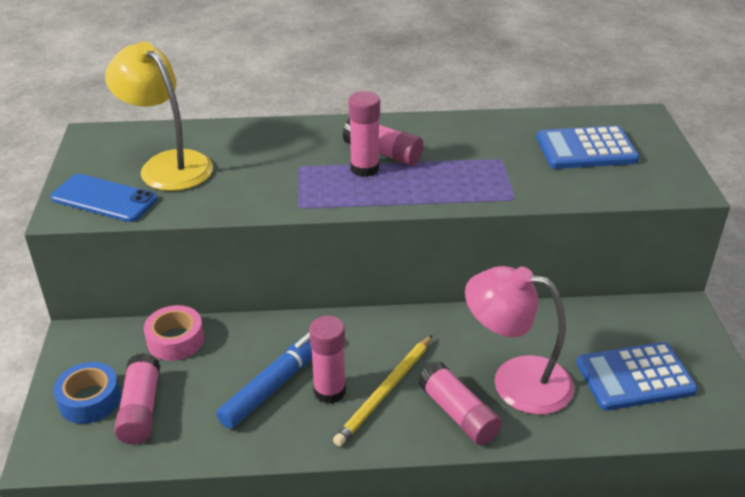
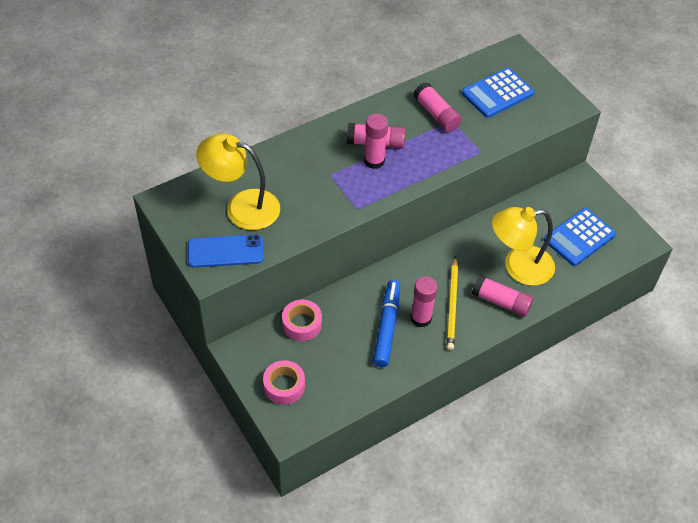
camera: 30 degrees left, 15 degrees up
(90, 400) = (284, 386): blue tape -> pink tape
(140, 409) = (320, 378): pink glue stick -> pink glue stick (436, 114)
(515, 381) = (518, 267): pink lamp -> yellow lamp

